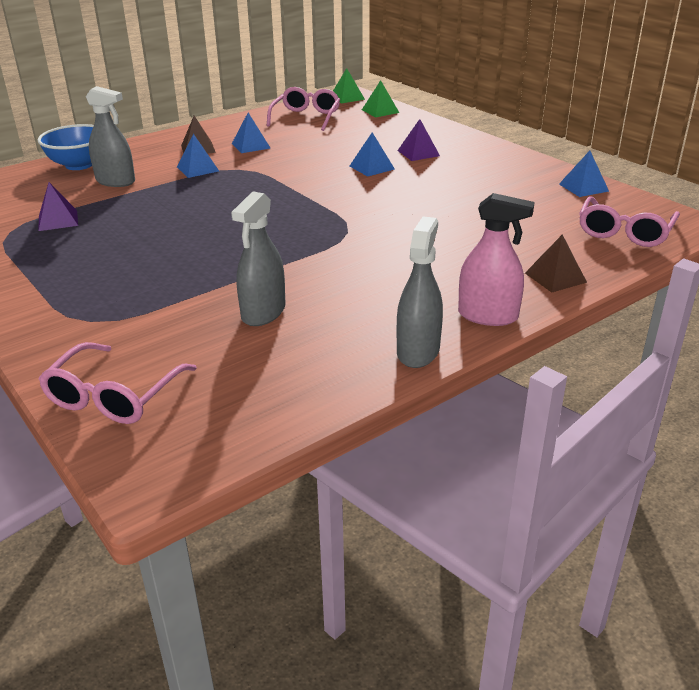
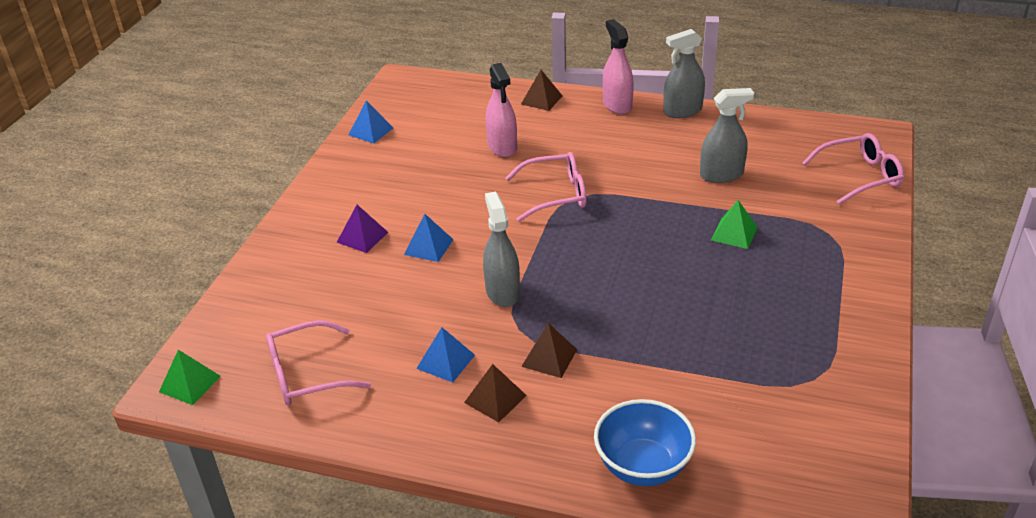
camera: 125 degrees left, 5 degrees up
(58, 220) = (757, 365): purple pyramid -> none
(115, 181) = (644, 396): grey spray bottle -> grey spray bottle (502, 292)
(198, 169) = (549, 358): blue pyramid -> brown pyramid
(380, 111) = (234, 325): green pyramid -> green pyramid (734, 233)
(479, 229) = (502, 147): none -> pink spray bottle
(624, 232) = (443, 96): pink glasses -> pink glasses (556, 195)

